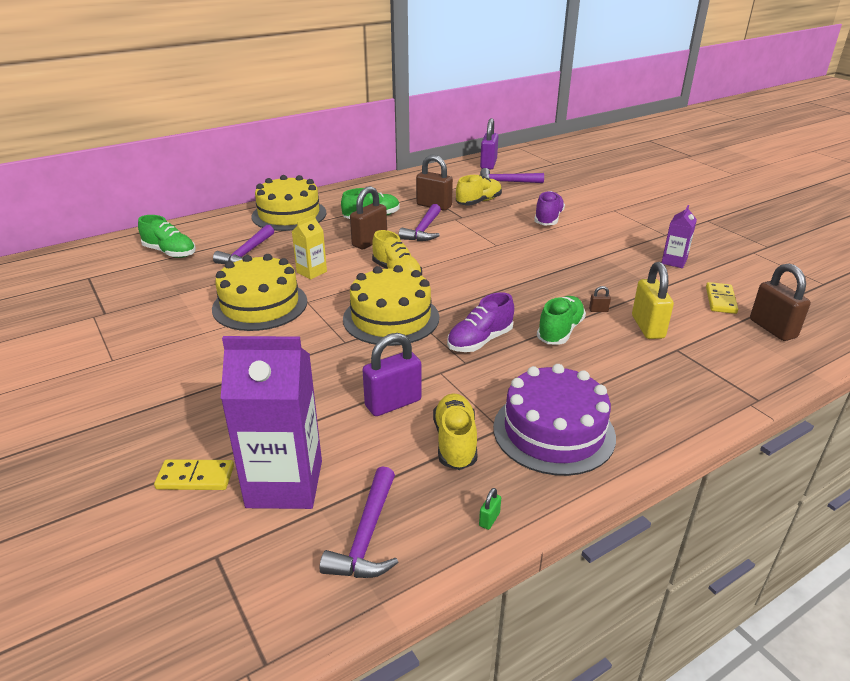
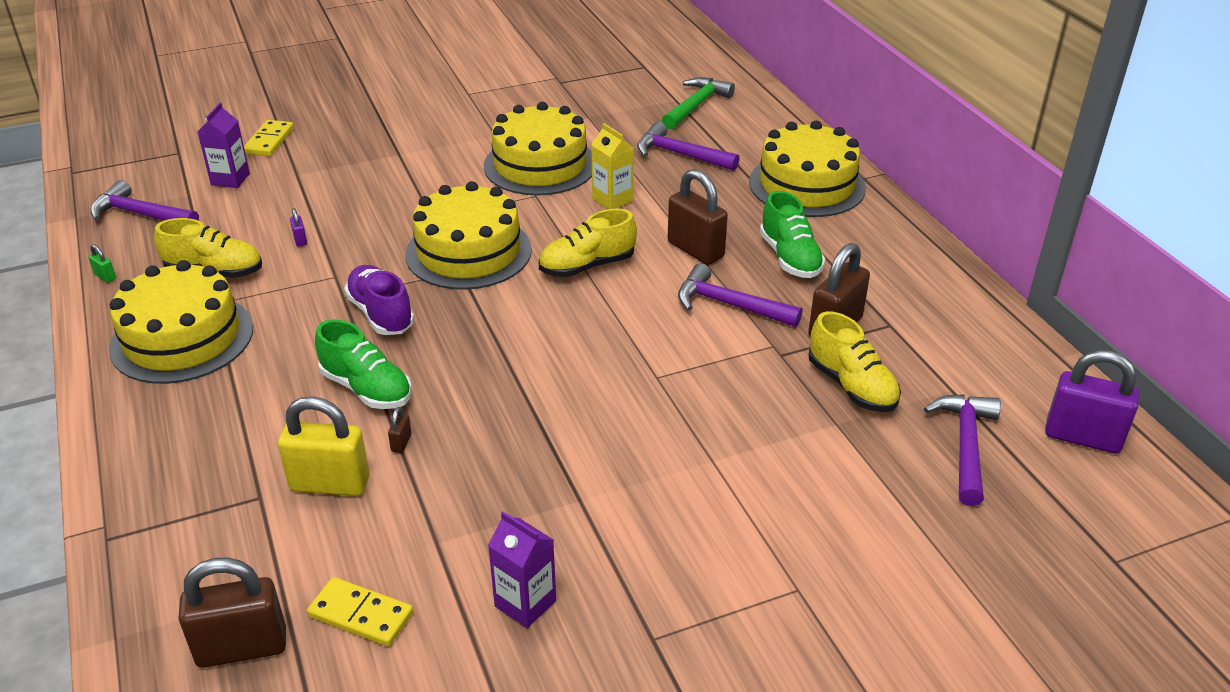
camera: 100 degrees right, 5 degrees up
(170, 252) = (696, 106): green shoe -> green hammer
(284, 484) = (230, 179): purple carton -> purple carton, size x0.50
(393, 403) = (300, 240): purple padlock -> purple padlock, size x0.41
(548, 219) = (757, 466): purple shoe -> none
(553, 431) = (182, 338): purple cake -> yellow cake

